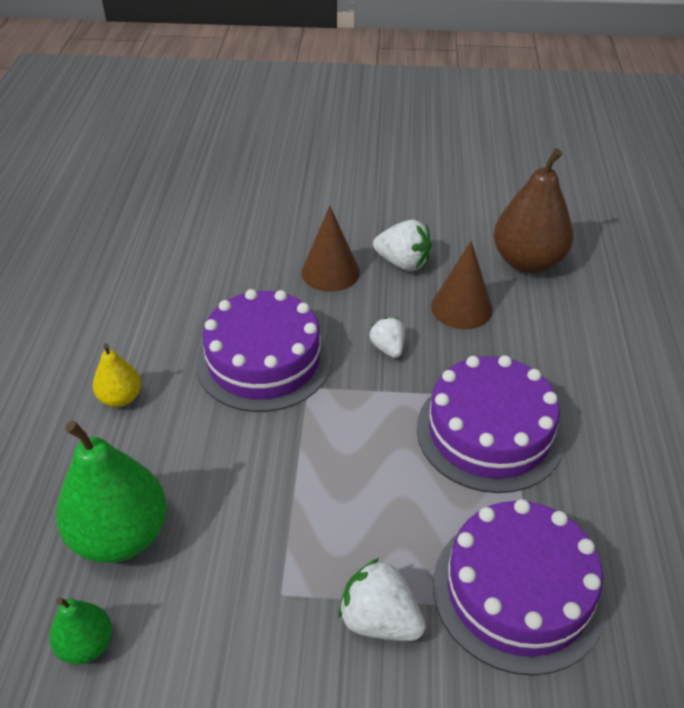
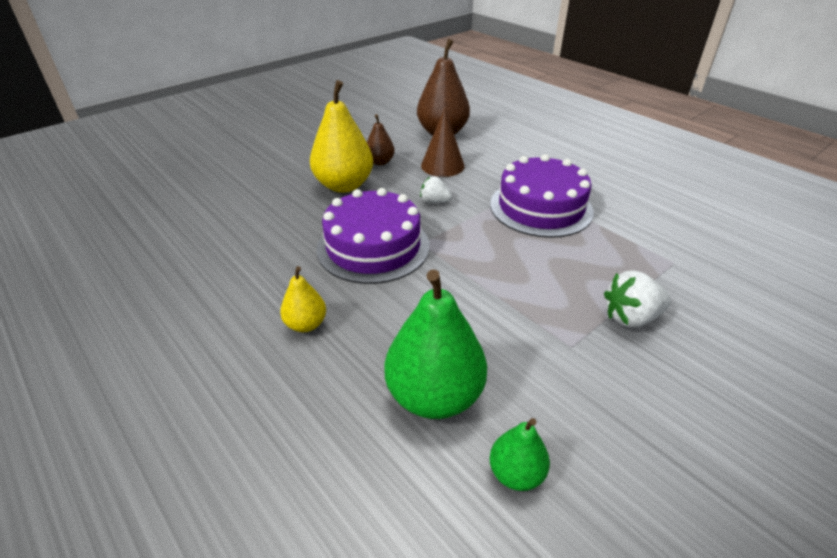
camera: 45 degrees left, 5 degrees down
(330, 272) = (344, 185): brown cone -> yellow pear
(403, 263) = (380, 162): white strawberry -> brown pear
(518, 591) = (657, 260): purple cake -> none

